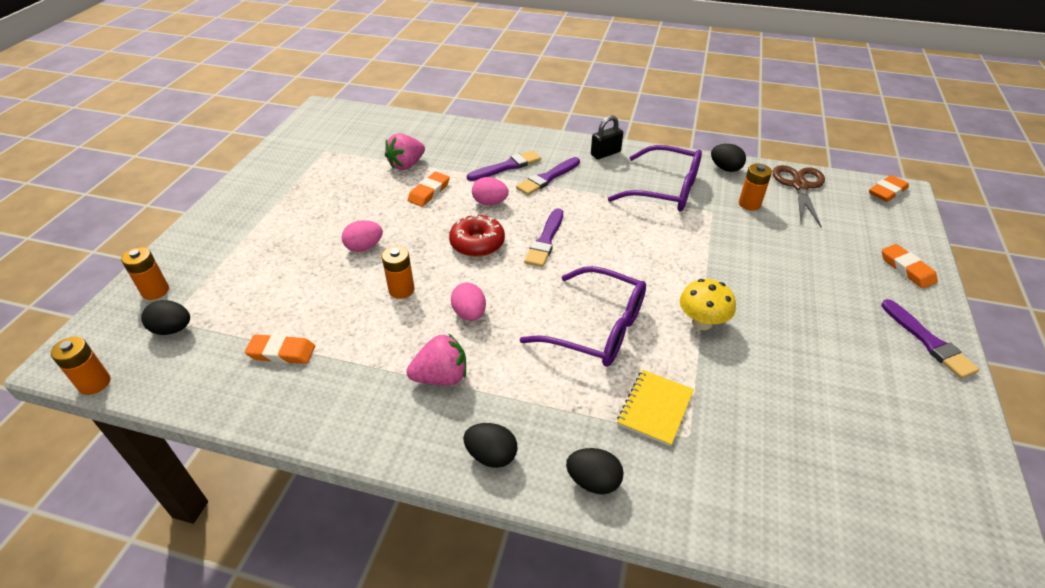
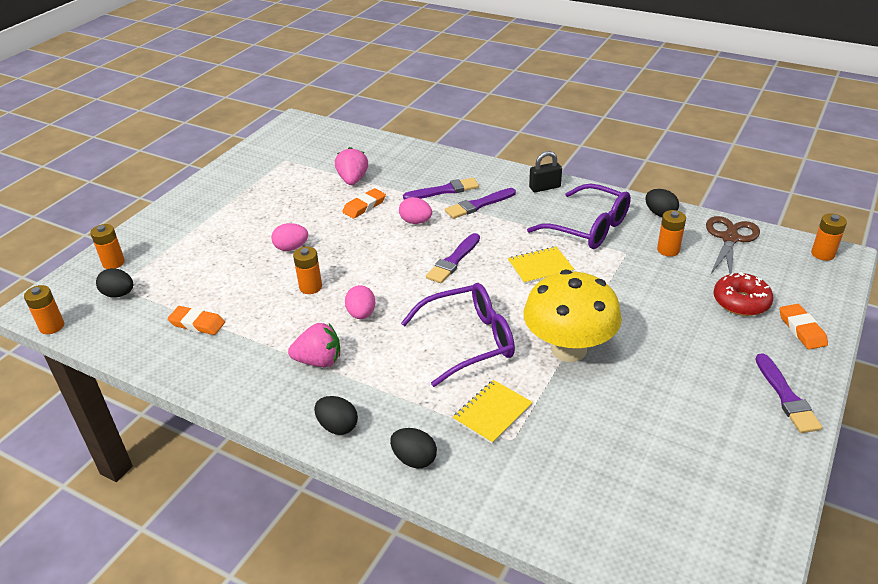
camera: 15 degrees right, 5 degrees down
(406, 165) = (353, 180): pink strawberry -> pink strawberry turned 120 degrees clockwise
(477, 243) = (390, 256): red donut -> red donut (741, 302)
(596, 328) = (468, 341): purple glasses -> purple glasses turned 60 degrees counterclockwise
(635, 236) = (540, 267): none -> yellow notebook
(702, 322) = (568, 349): yellow mushroom -> yellow mushroom, size x1.85
(887, 191) = (823, 254): orange eraser -> orange battery

